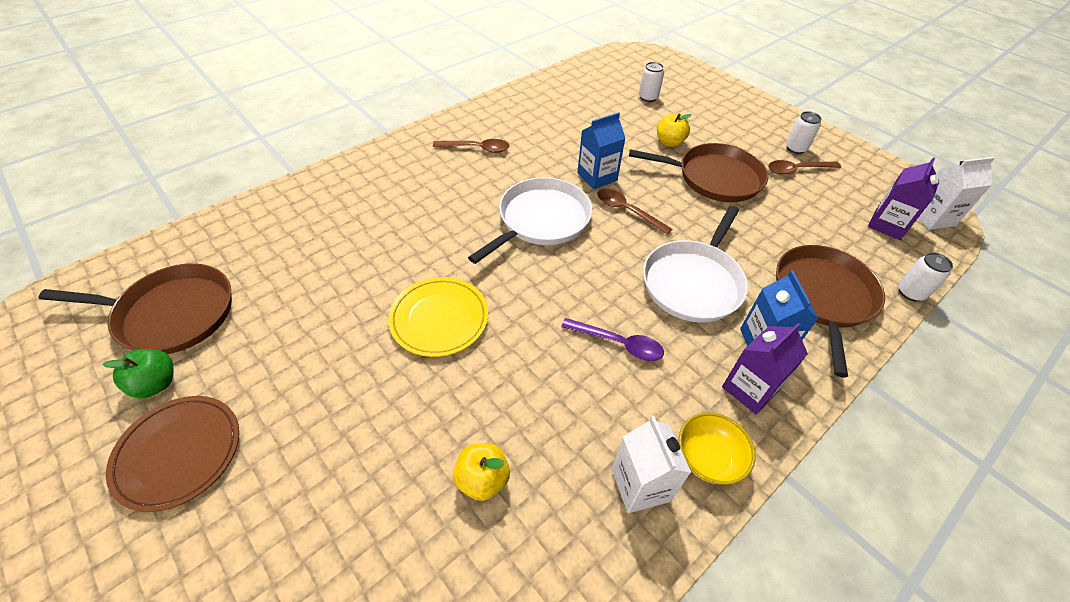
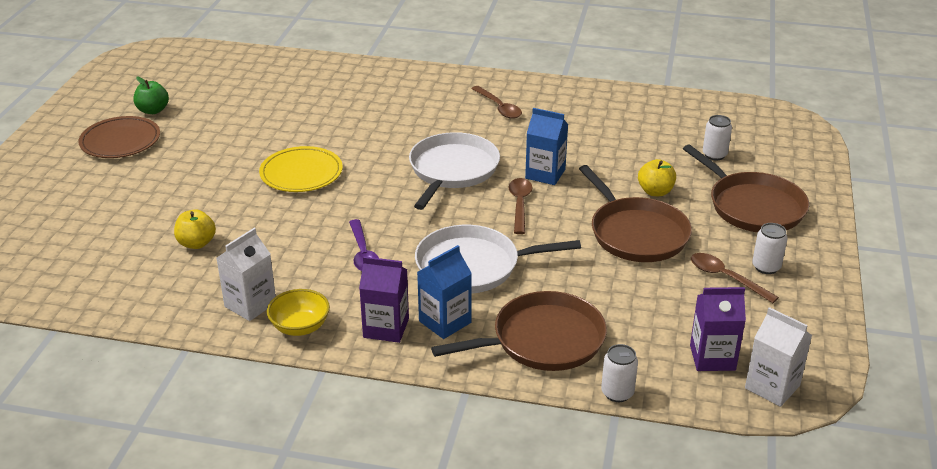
camera: 55 degrees right, 15 degrees down
(171, 314) = (202, 87): brown pan -> brown pan (753, 206)
(541, 220) = (452, 170): white pan -> white pan turned 75 degrees counterclockwise

